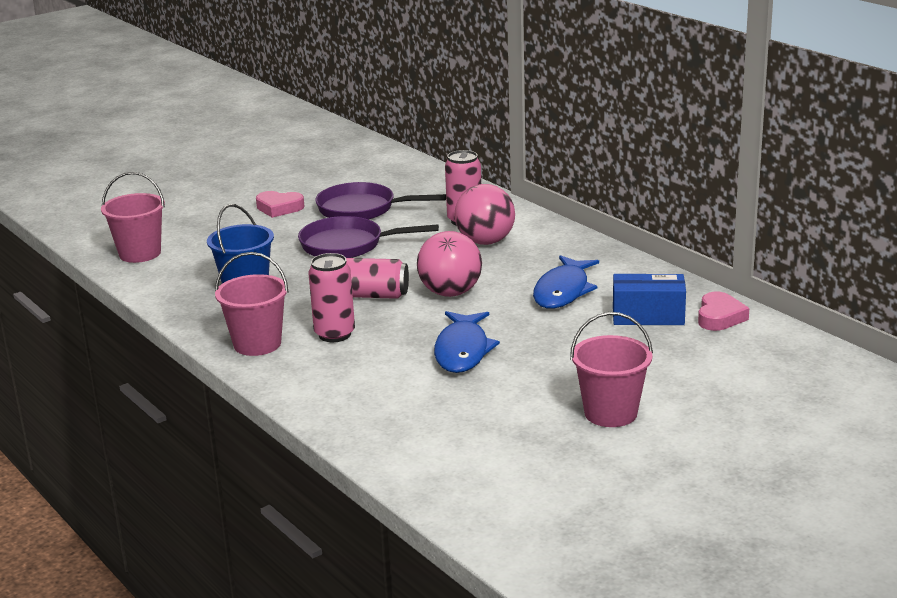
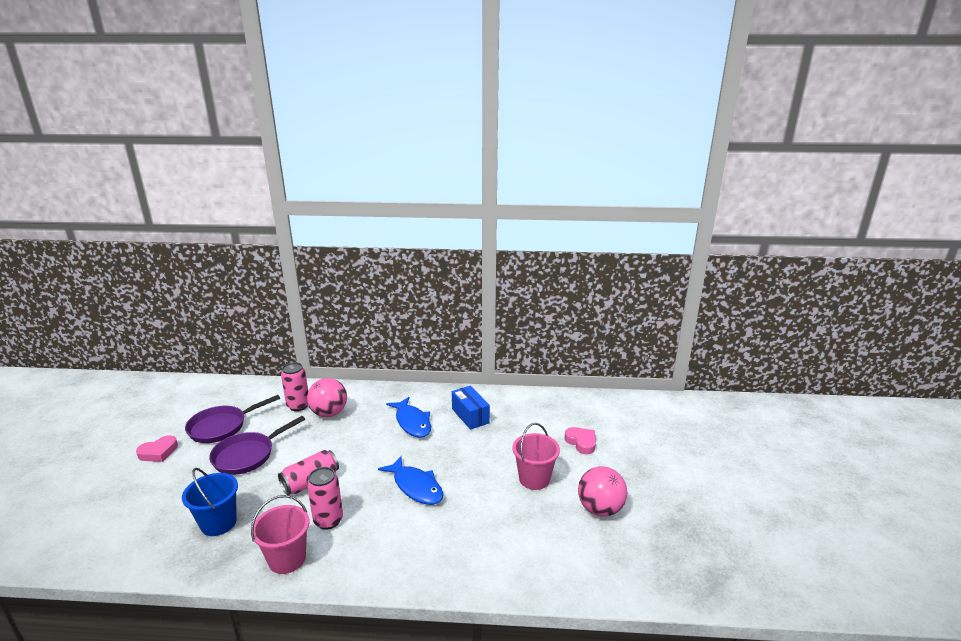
camera: 50 degrees left, 0 degrees up
(140, 253) = (87, 543): pink bucket -> none
(450, 293) = (356, 454): pink ball -> pink ball (600, 509)
(648, 316) = (470, 416): blue box -> blue box turned 75 degrees counterclockwise
(719, 317) = (498, 400): pink heart -> pink heart (581, 442)

